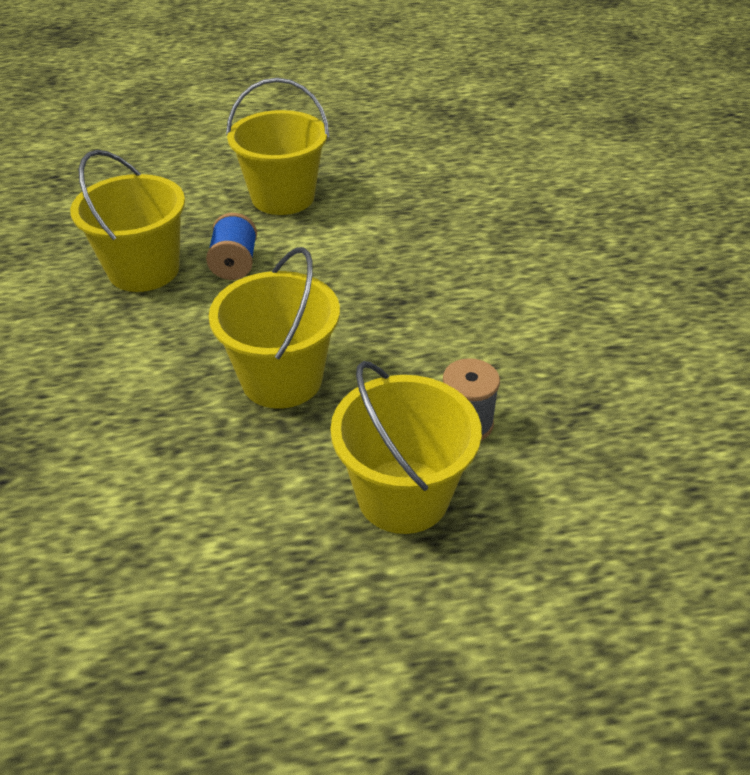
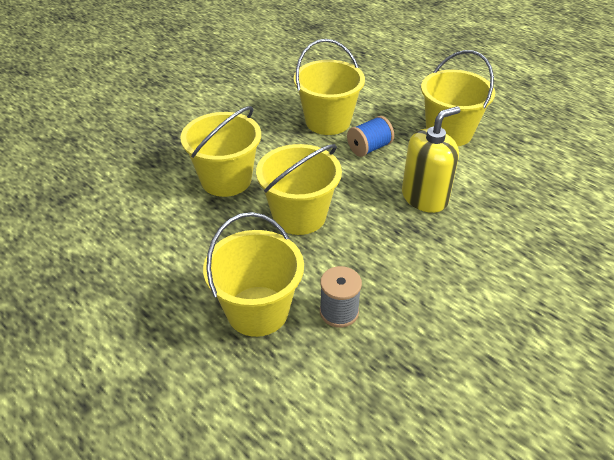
camera: 55 degrees right, 0 degrees up
(136, 415) = (226, 180): none -> yellow bucket
(361, 268) = (424, 197): none -> yellow soap dispenser

